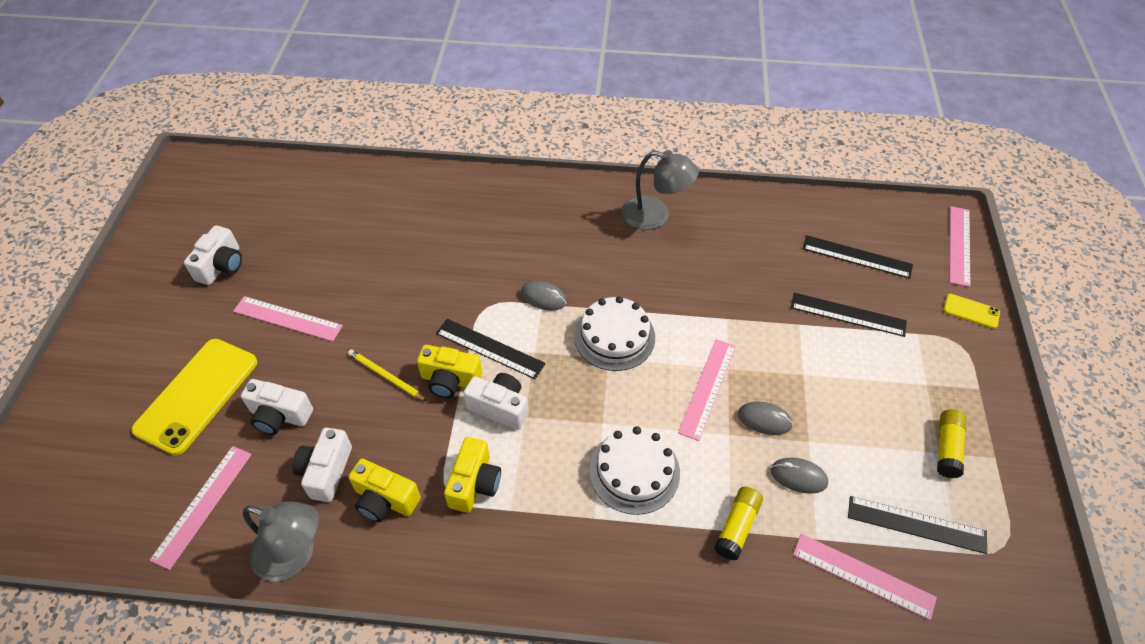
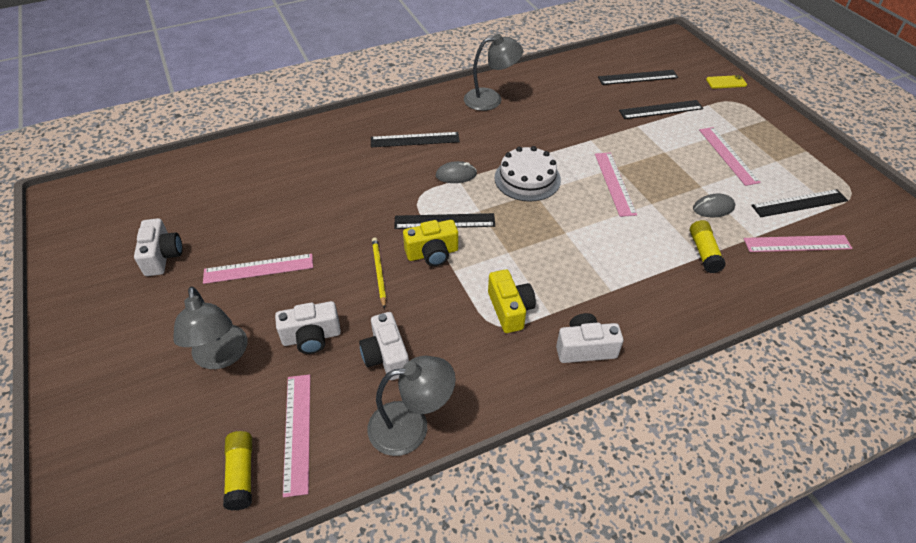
camera: 30 degrees left, 5 degrees down
(197, 395) = (221, 356): yellow phone -> grey lamp
(385, 500) = (451, 352): yellow camera -> none
(386, 376) = (379, 272): yellow pencil -> yellow pencil turned 75 degrees clockwise
(500, 407) = (485, 254): white camera -> white camera (585, 348)
(534, 235) = (415, 140): none -> black ruler
(634, 471) = (612, 251): white cake -> none
(764, 420) = (665, 186): grey mouse -> none
(947, 448) = (778, 156): yellow glue stick -> yellow glue stick (241, 474)
(959, 245) = (689, 51): pink ruler -> pink ruler (728, 155)

